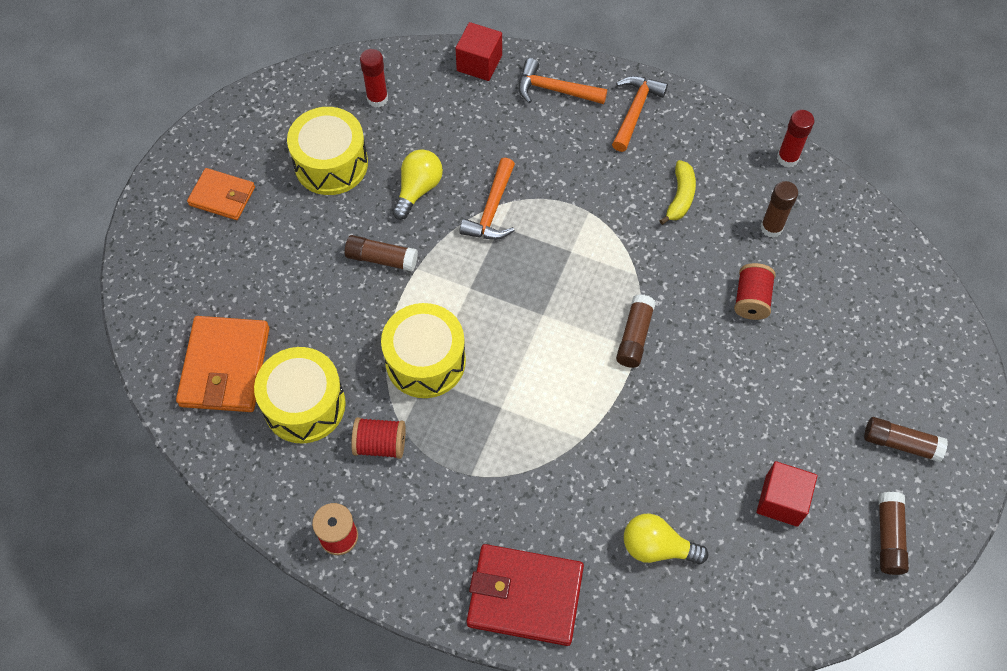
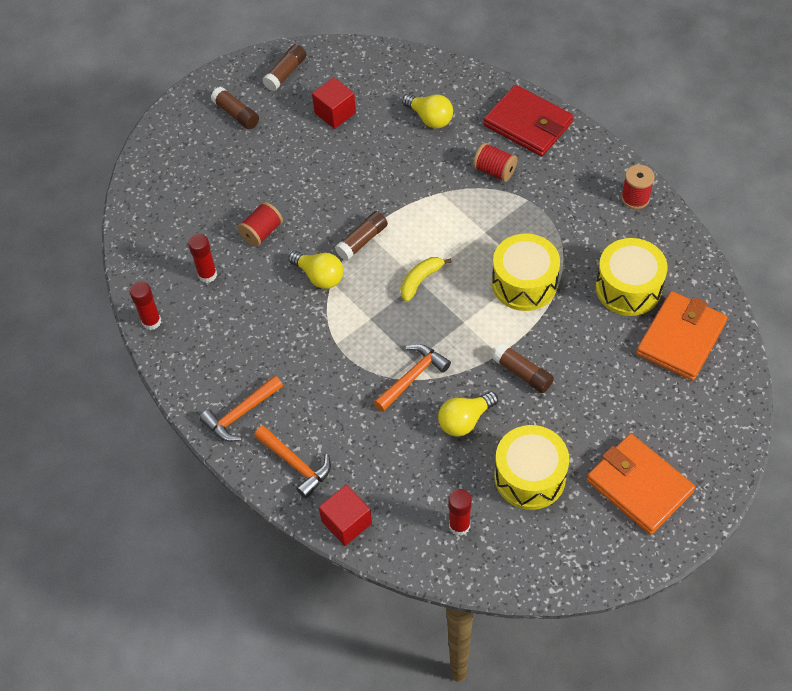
camera: 150 degrees left, 5 degrees down
(222, 196) = (639, 486): orange wallet -> orange wallet, size x1.63
(380, 444) = (583, 241): red spool -> red spool (494, 171)
(653, 275) = (319, 276): none -> yellow light bulb
(680, 197) = (257, 326): yellow banana -> yellow banana (420, 280)
(771, 228) = (207, 275): brown glue stick -> red glue stick

